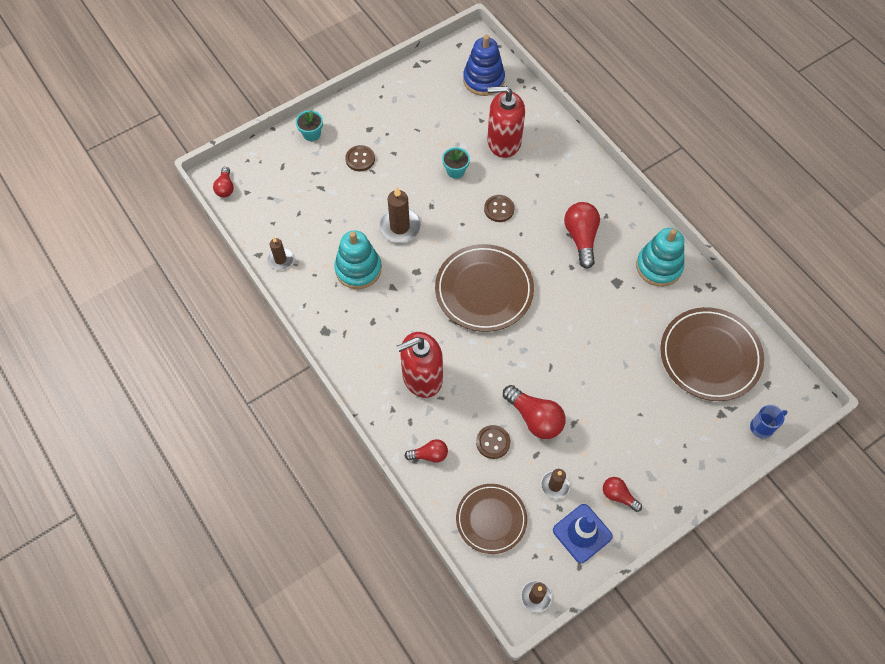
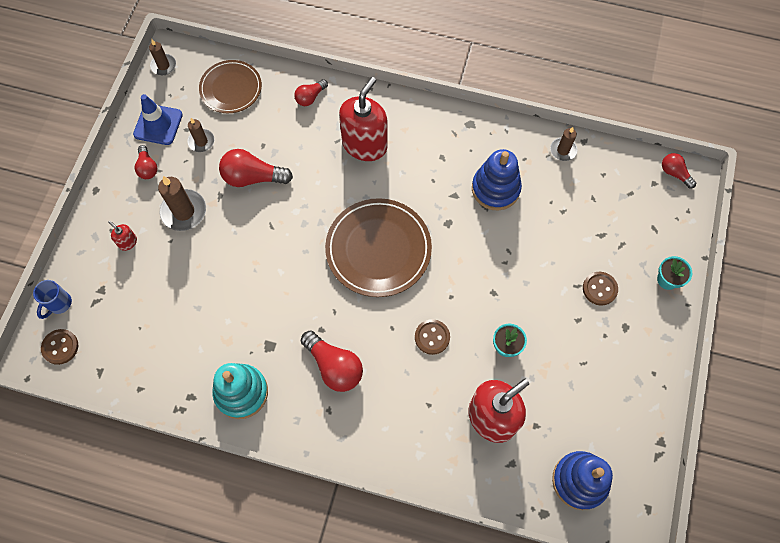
camera: 140 degrees right, 5 degrees up
(358, 269) = (495, 189): turquoise stacking toy -> blue stacking toy
(399, 227) = (500, 251): brown candle -> brown candle (184, 211)
(493, 442) = (271, 138): brown button -> brown button (60, 347)
(618, 496) = (147, 167): red light bulb -> red light bulb turned 75 degrees clockwise
(676, 439) = (128, 242): none -> red soap dispenser
(710, 356) = (140, 336): brown plate -> none

